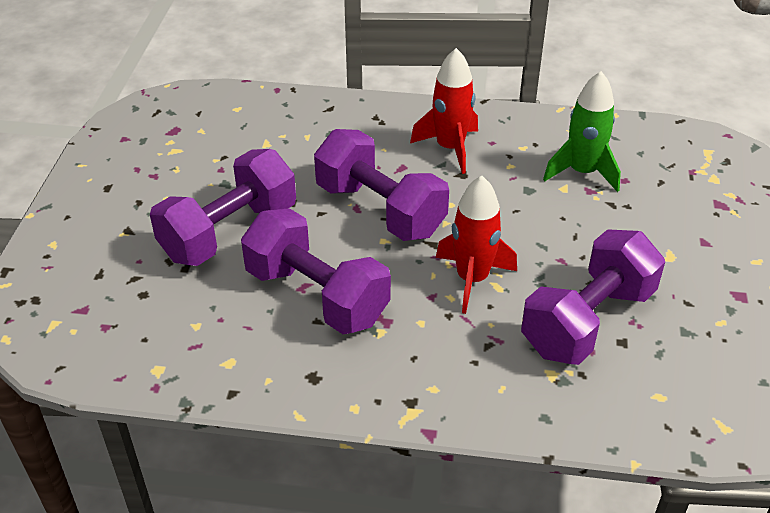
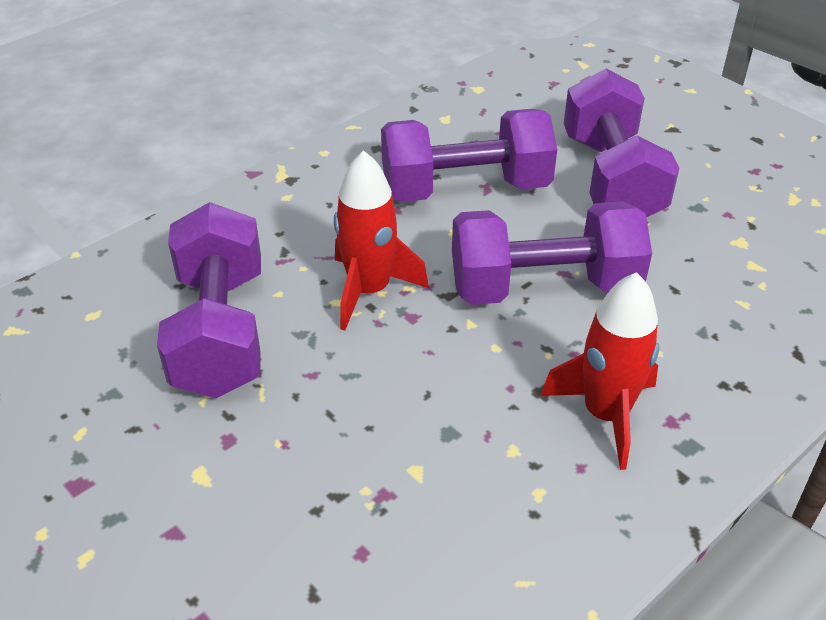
camera: 130 degrees right, 0 degrees up
(582, 172) = (424, 517): green rocket -> none

